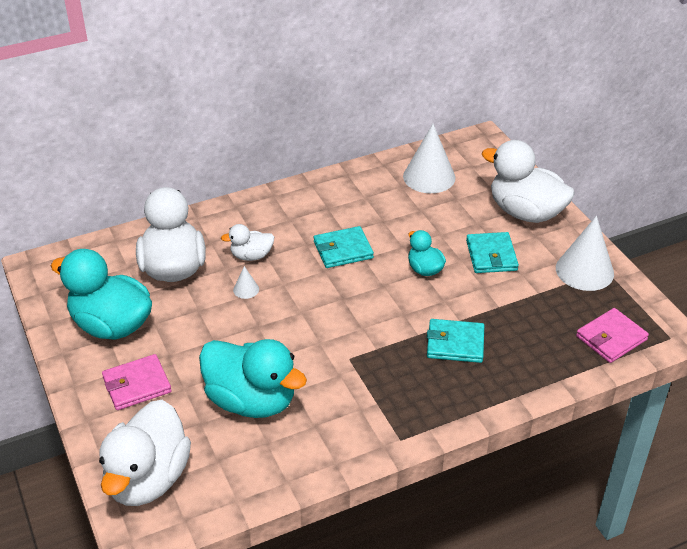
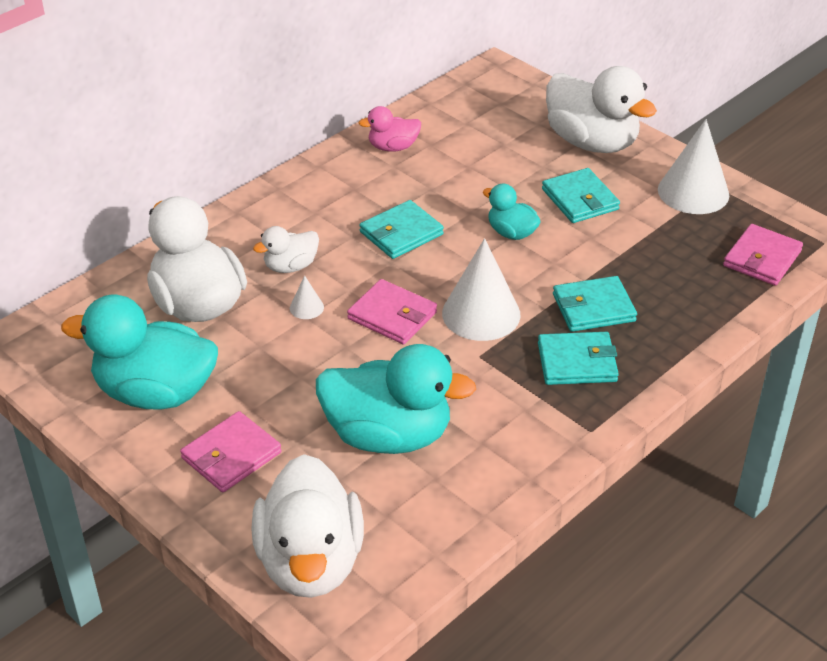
camera: 20 degrees left, 0 degrees up
(303, 311) = (392, 315): none -> pink wallet
(372, 182) = (393, 147): none -> pink duck
(419, 383) = (577, 362): none -> turquoise wallet
(429, 177) = (457, 126): white cone -> white cone (481, 314)
(525, 212) = (592, 142): white duck -> white duck turned 150 degrees counterclockwise

